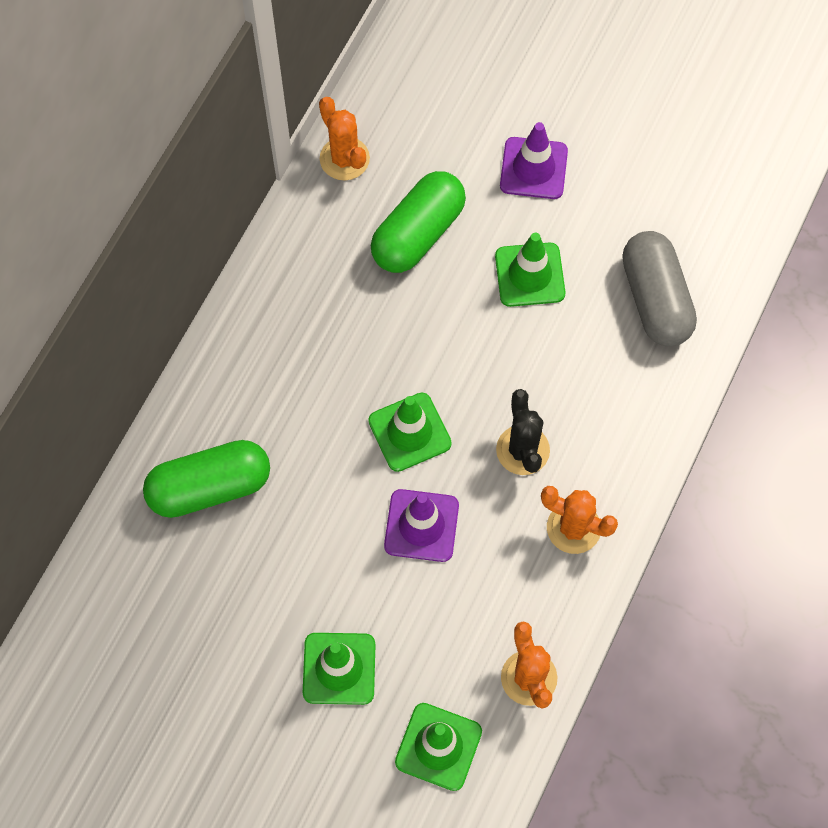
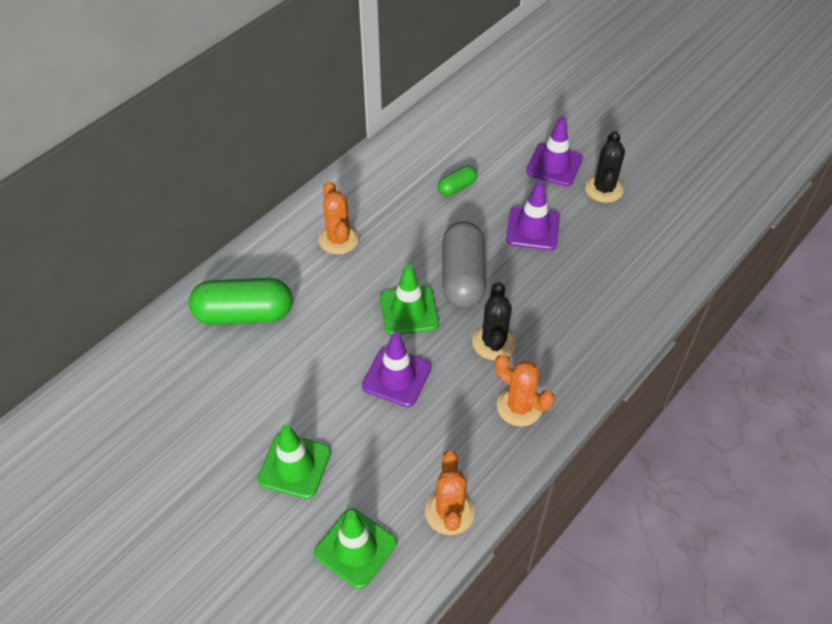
camera: 15 degrees right, 15 degrees down
(344, 159) = (419, 134): orange cactus -> orange cactus (338, 239)
(418, 233) = (457, 187): green capsule -> green capsule, size x0.49
(529, 275) = (532, 229): green traffic cone -> purple traffic cone
(604, 191) = (604, 189): none -> black cactus
(655, 299) = (626, 264): grey capsule -> grey capsule (463, 277)

